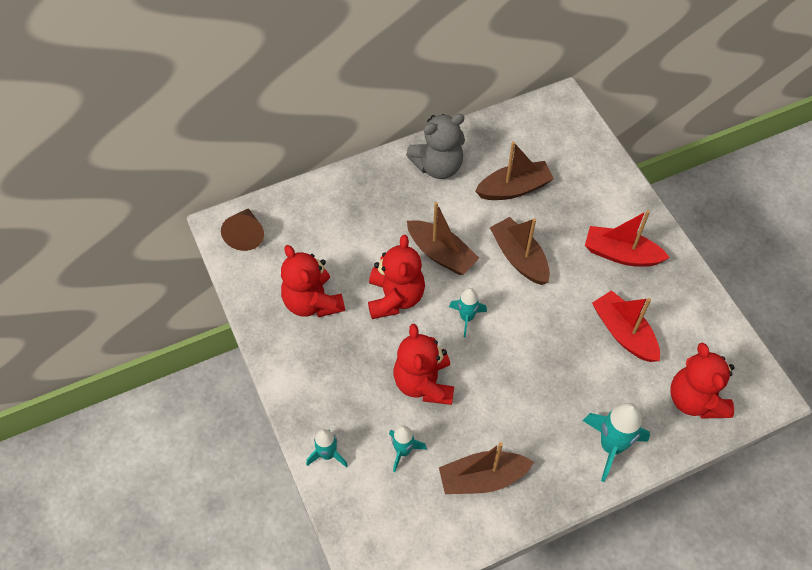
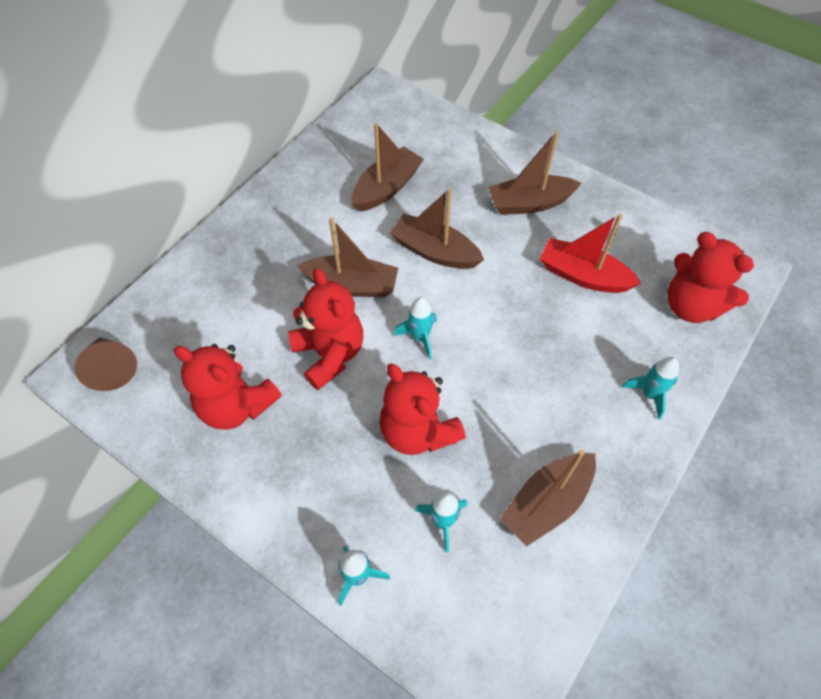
camera: 30 degrees left, 0 degrees up
(438, 166) = (295, 200): grey teddy bear -> none
(611, 446) = (649, 394): turquoise rocket -> turquoise rocket, size x0.61
(621, 254) = (529, 203): red boat -> brown boat

